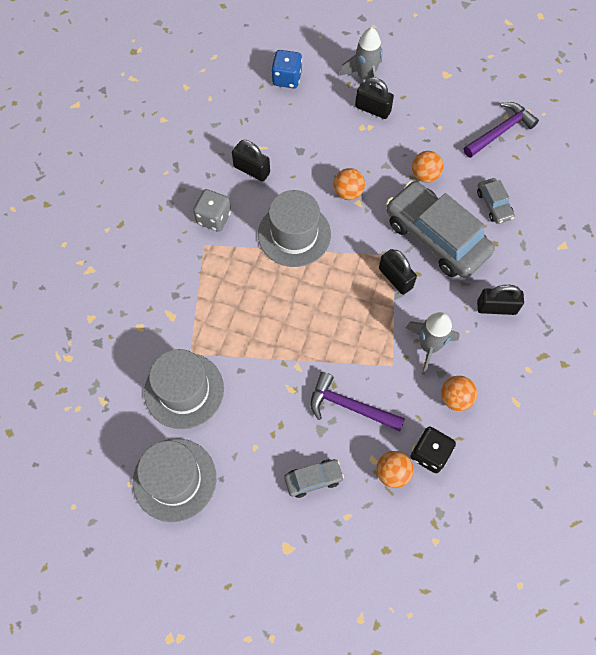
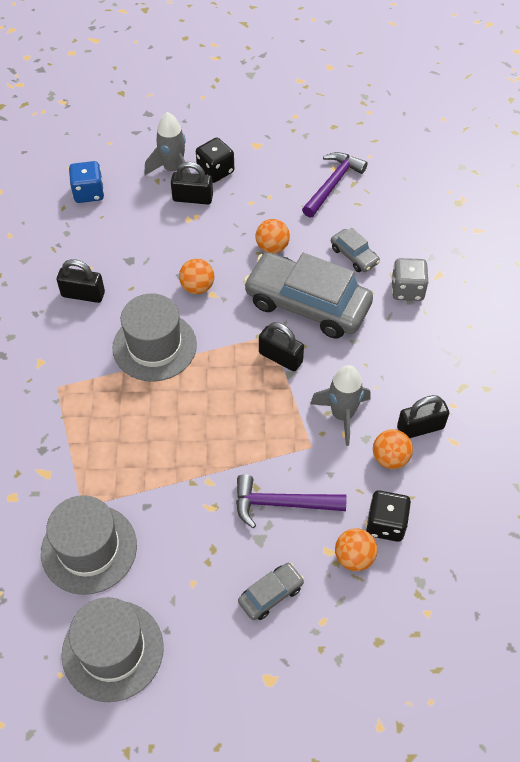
camera: 20 degrees left, 10 degrees down
(214, 218) = (58, 356): grey dice -> grey dice (407, 290)
(401, 89) = (215, 171): none -> black dice
(496, 307) = (396, 354): black padlock -> black padlock (420, 427)

